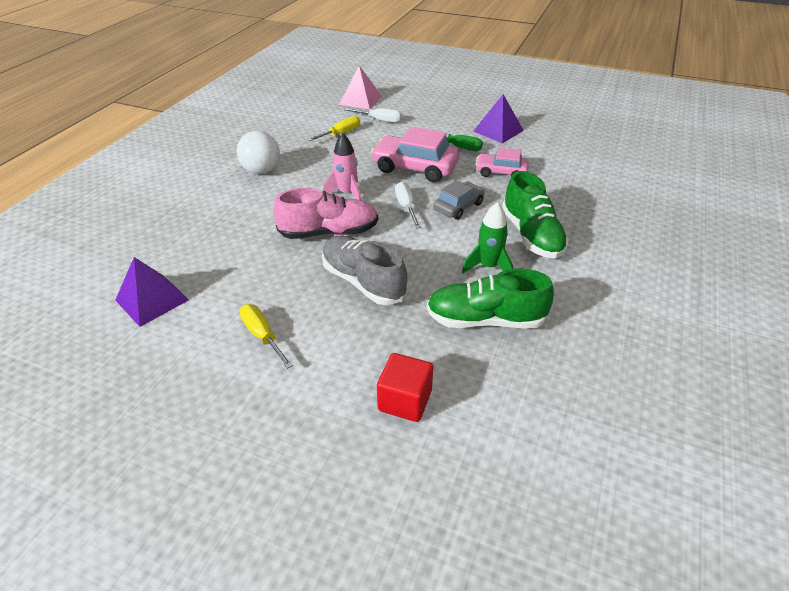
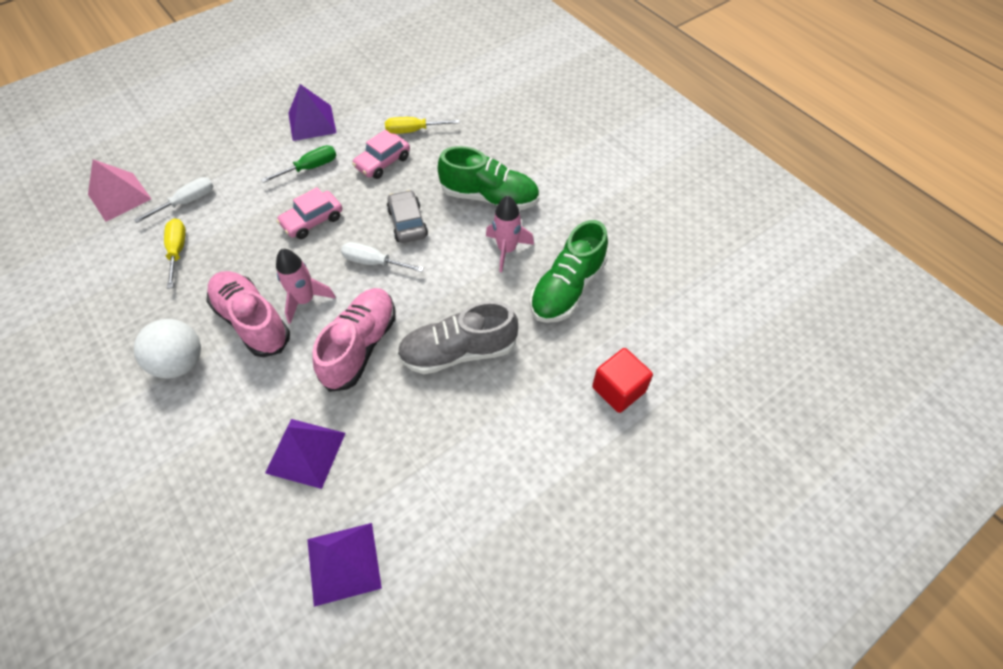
camera: 60 degrees left, 15 degrees up
(228, 246) = (305, 452): none -> purple pyramid
(263, 336) = (475, 469): yellow screwdriver -> yellow screwdriver (413, 131)
(312, 181) = (252, 321): none -> pink shoe
(415, 167) = (312, 220): pink car -> pink car, size x0.61
(488, 267) = (506, 250): green rocket -> pink rocket

